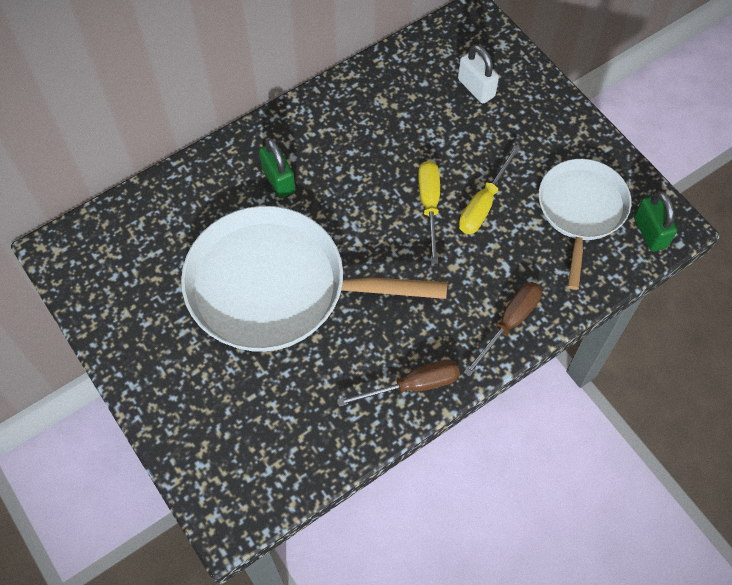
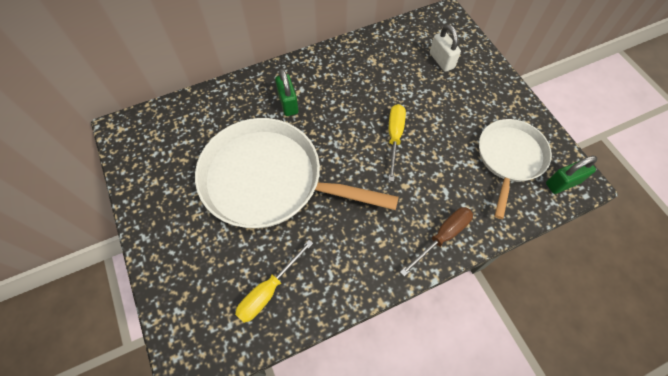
camera: 10 degrees right, 0 degrees up
(413, 385) = (358, 275): brown screwdriver -> none
(483, 204) = (435, 142): yellow screwdriver -> yellow screwdriver (268, 290)
(650, 232) = (562, 183): green padlock -> green padlock turned 75 degrees clockwise

